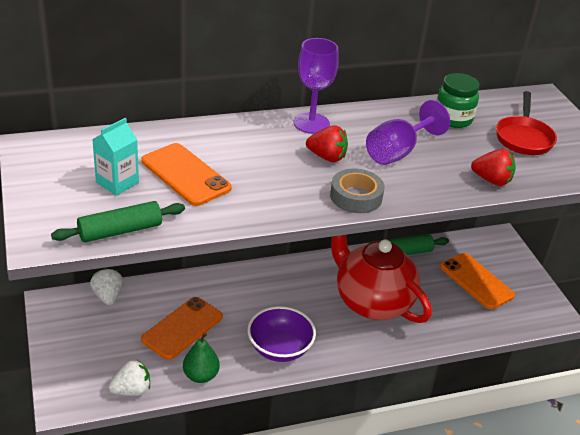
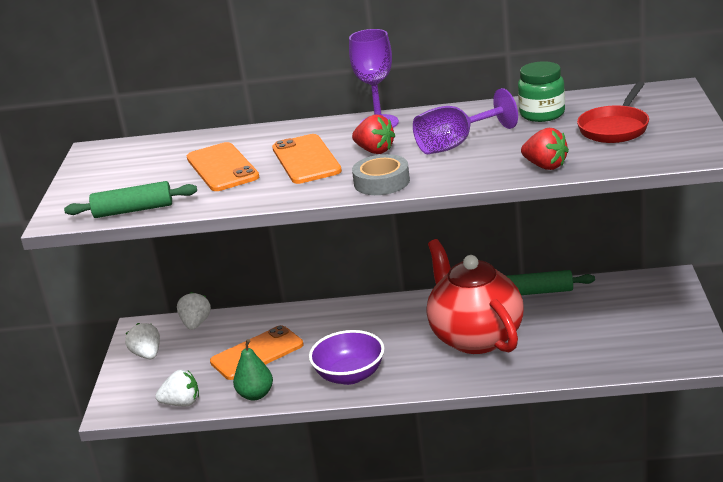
camera: 25 degrees right, 10 degrees down
(72, 334) = (147, 355): none -> white strawberry
(117, 182) = (154, 175): turquoise carton -> none
(476, 281) = (615, 321): orange phone -> orange phone (306, 160)

